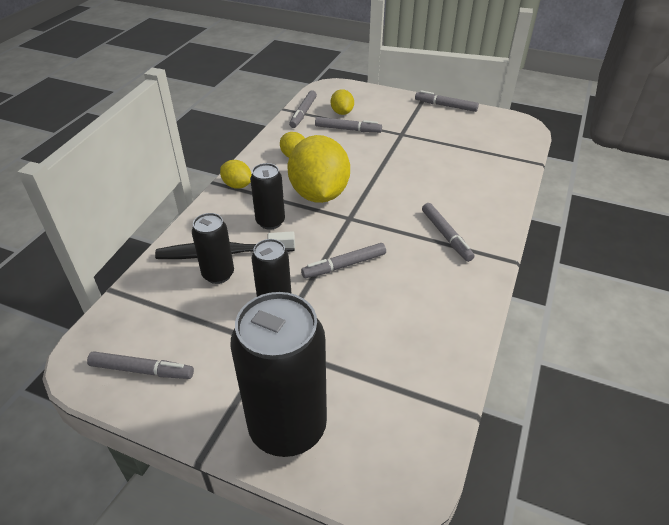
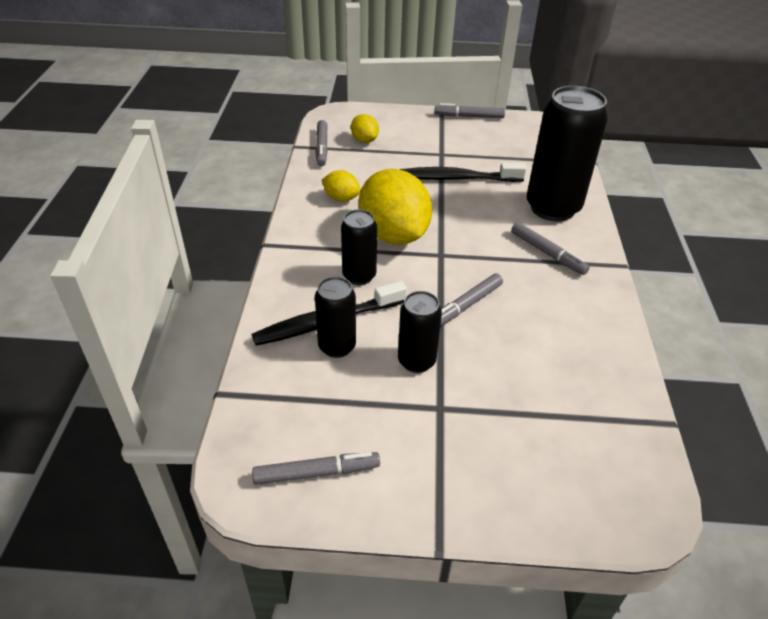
camera: 20 degrees left, 0 degrees up
(237, 185) = (296, 243): yellow lemon -> none
(287, 427) = (508, 487): black can -> black can (552, 208)
(348, 129) = (382, 158): grey marker -> none
(402, 156) = (457, 178): none -> black toothbrush

